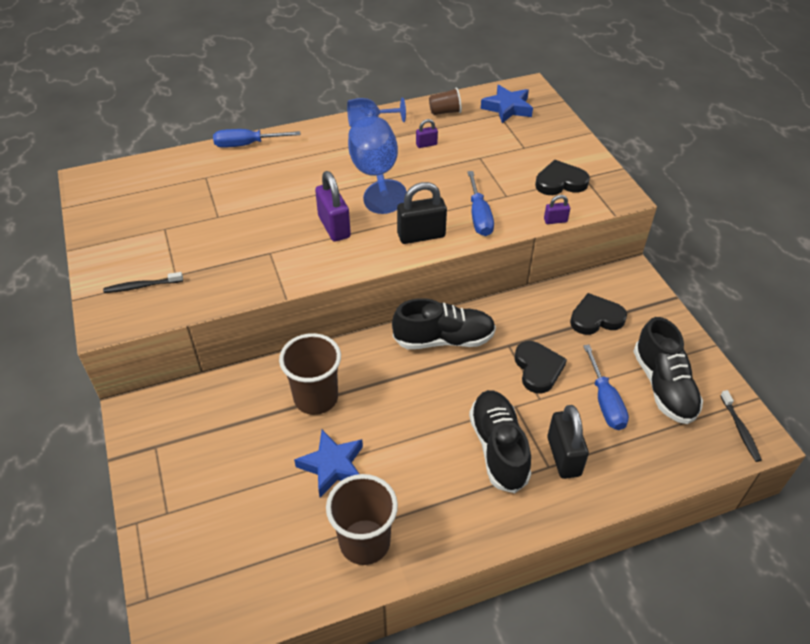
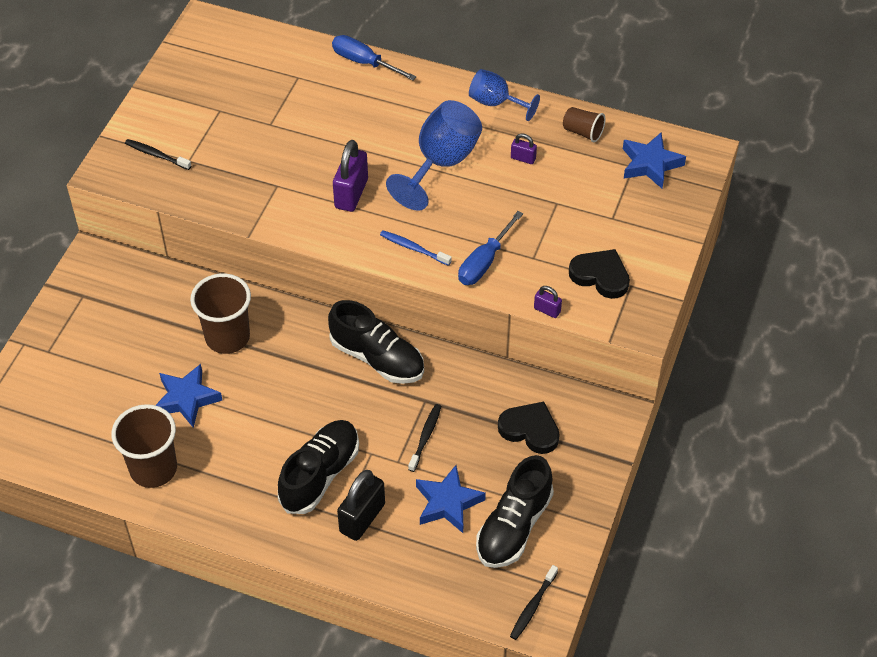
camera: 40 degrees right, 5 degrees up
(421, 235) = (413, 248): black padlock -> blue toothbrush
(538, 369) = (425, 437): black heart -> black toothbrush
(605, 402) = (448, 503): blue screwdriver -> blue star

